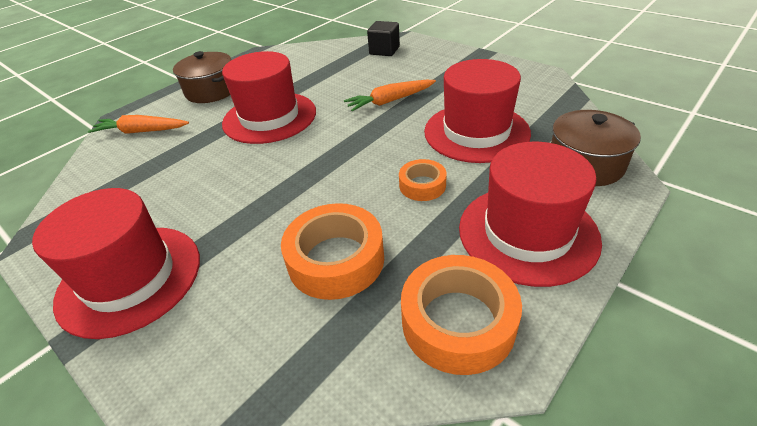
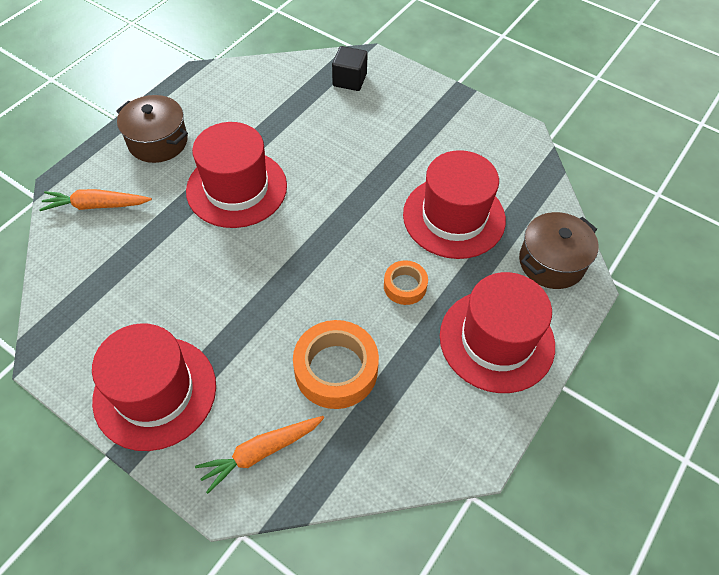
camera: 10 degrees left, 15 degrees up
(390, 101) = (364, 167): orange carrot -> orange carrot (260, 452)
(458, 322) = (440, 426): orange tape -> none

